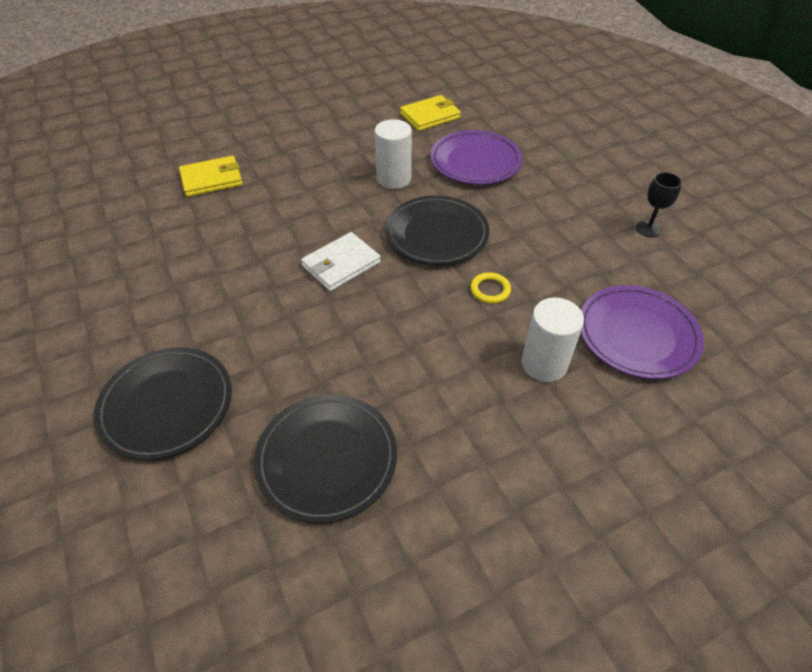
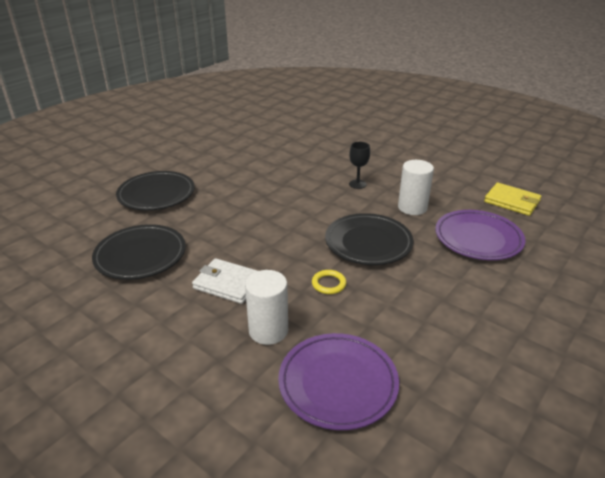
camera: 65 degrees right, 15 degrees down
(212, 179) = (339, 147): yellow wallet -> none
(341, 264) = (302, 213): white wallet -> white wallet (228, 283)
(648, 229) = (500, 368): black goblet -> black goblet (357, 184)

